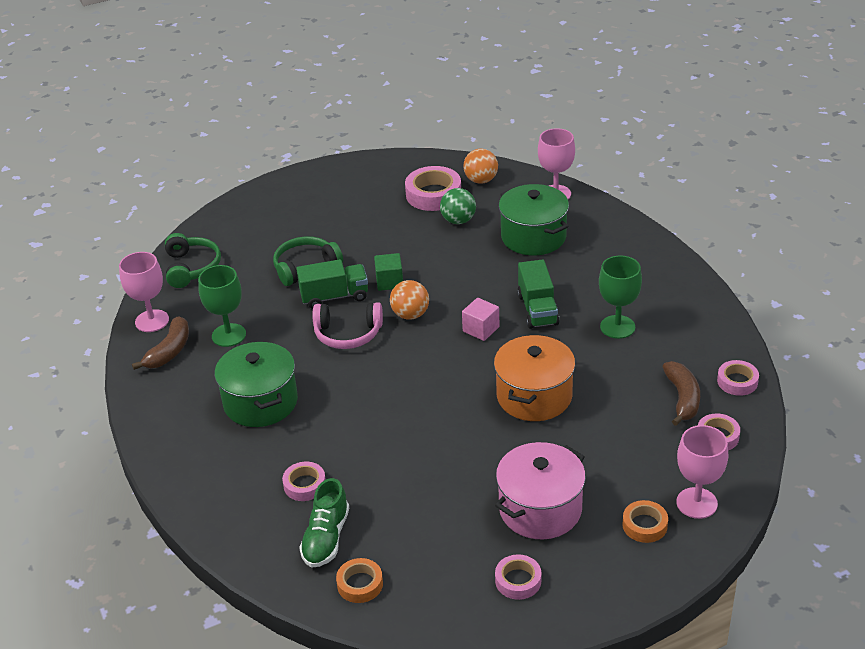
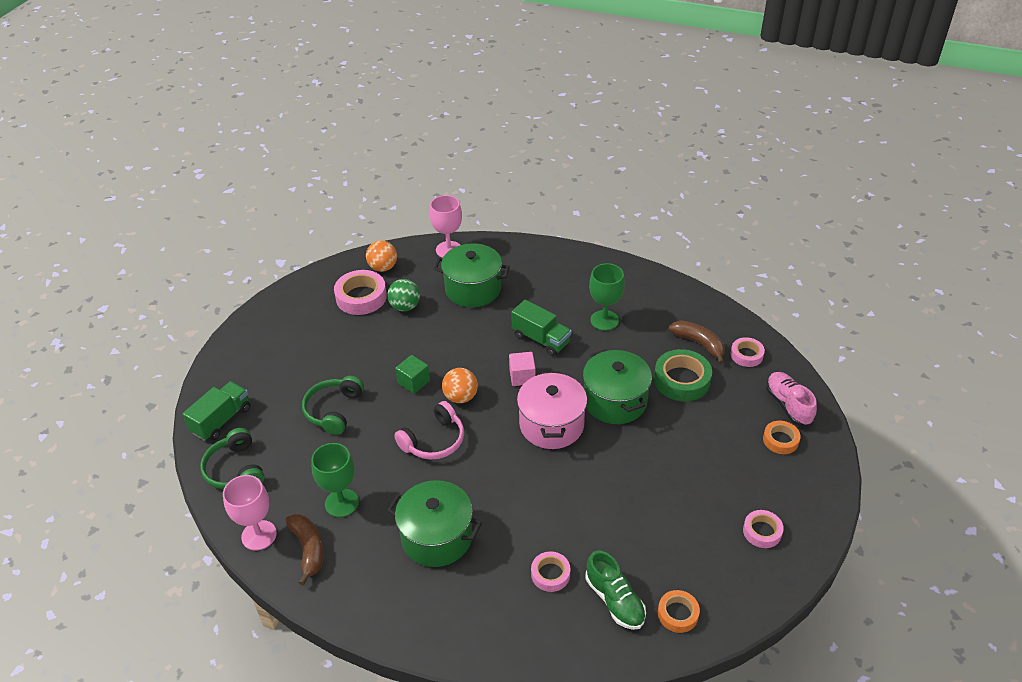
camera: 45 degrees left, 5 degrees up
(191, 268) = (235, 469): green headphones -> green headphones turned 150 degrees counterclockwise
(334, 297) = (387, 419): green truck -> green truck (222, 420)
(534, 396) = (615, 401): orange pot -> green pot
(540, 509) = (714, 474): pink pot -> pink pot (551, 425)
(620, 418) = (682, 380): none -> green tape
(696, 503) = (788, 405): pink goblet -> pink shoe
(737, 381) = (713, 313): pink tape -> none

